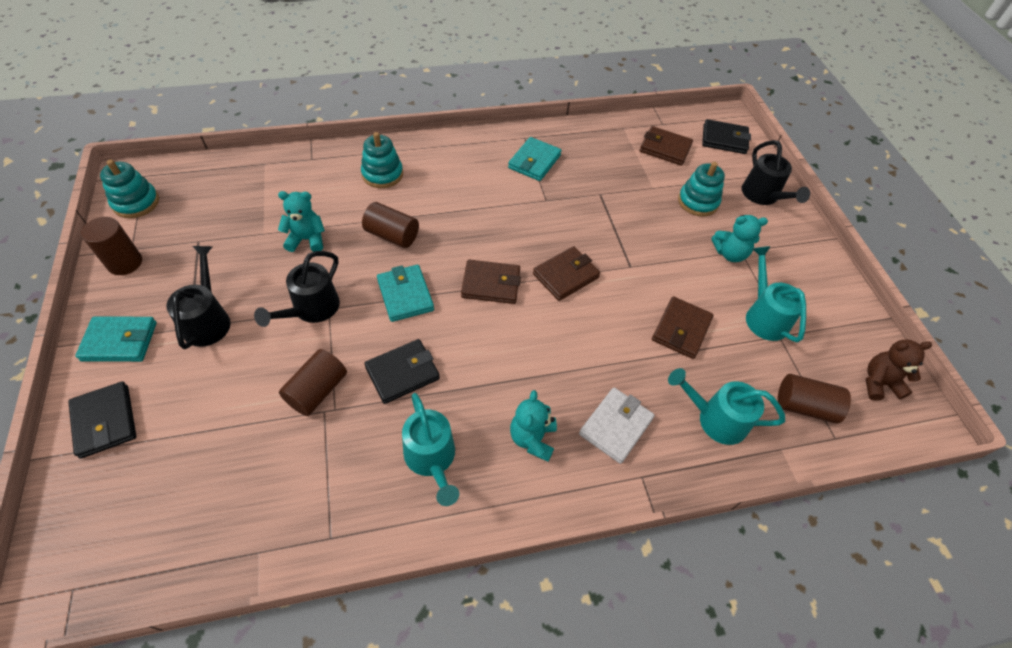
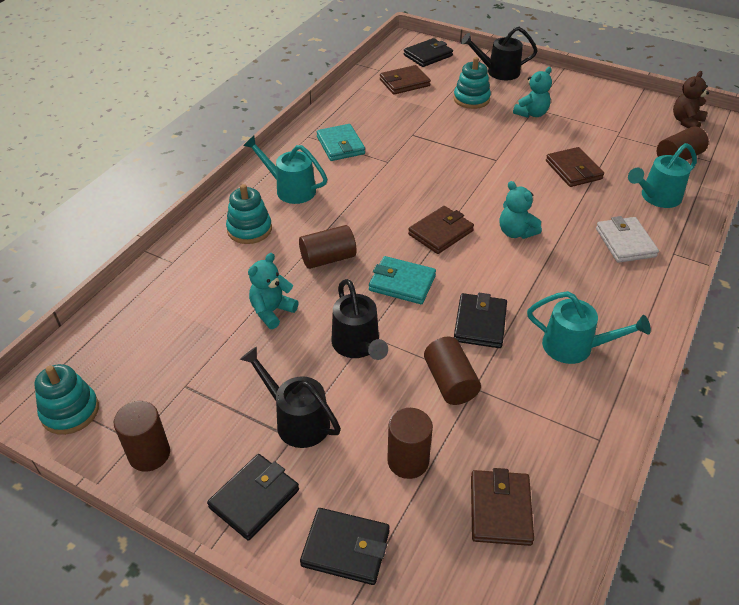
camera: 45 degrees left, 10 degrees down
(120, 341) = (254, 498): turquoise wallet -> black wallet
(213, 411) = (408, 461): none -> brown cylinder
(532, 438) = (601, 286): turquoise teddy bear -> turquoise teddy bear (516, 232)
(566, 276) = (472, 193): brown wallet -> brown wallet (500, 510)
(763, 196) = (498, 72): black watering can -> black watering can turned 150 degrees clockwise
(763, 315) = (596, 131): turquoise watering can -> turquoise watering can (290, 189)

